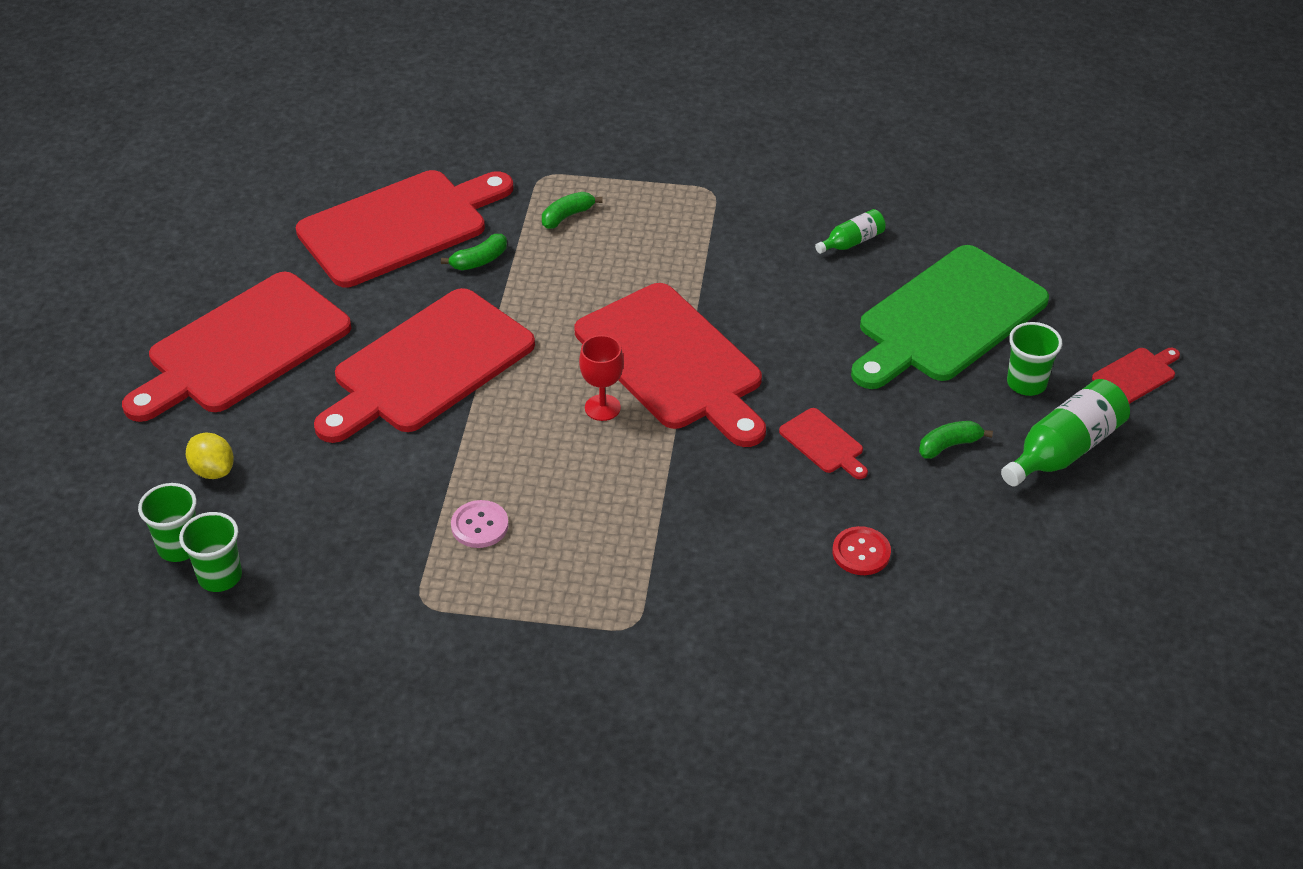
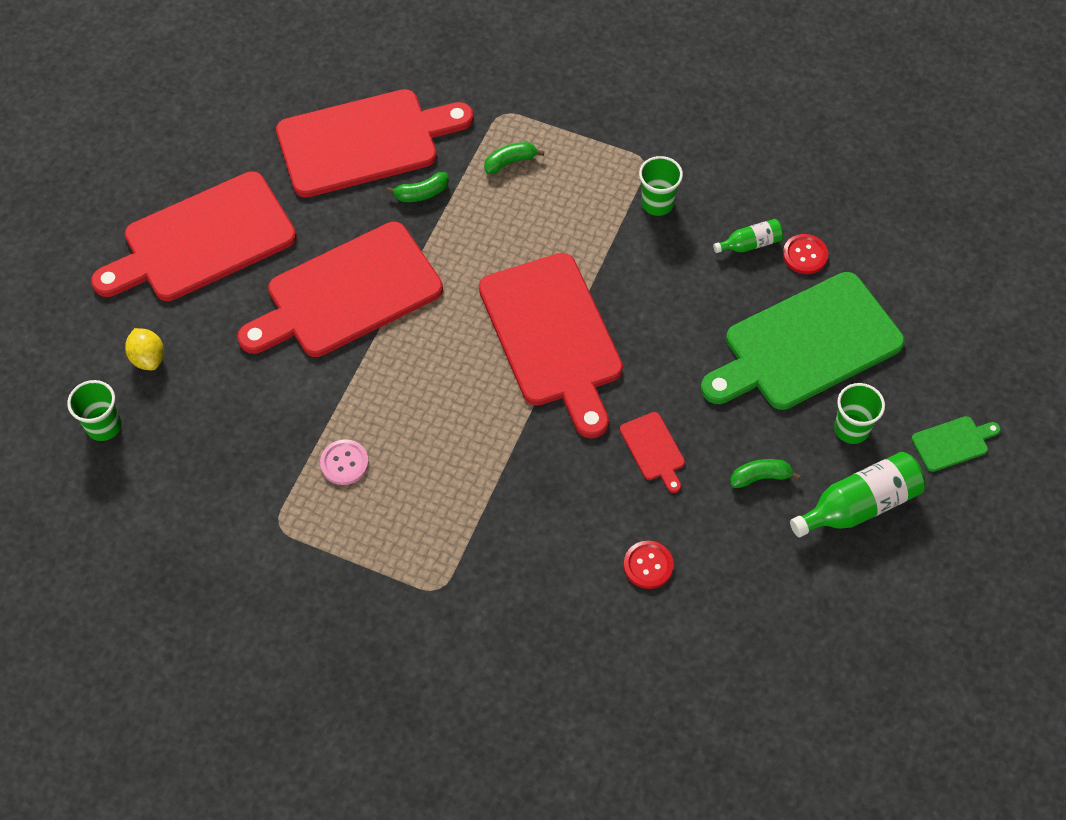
camera: 15 degrees right, 15 degrees up
(220, 576) = (128, 462): green cup -> green cup (657, 203)
(602, 408) = (479, 369): red goblet -> none
(913, 241) = (805, 255): none -> red button
(1136, 375) = (953, 443): red cutting board -> green cutting board

